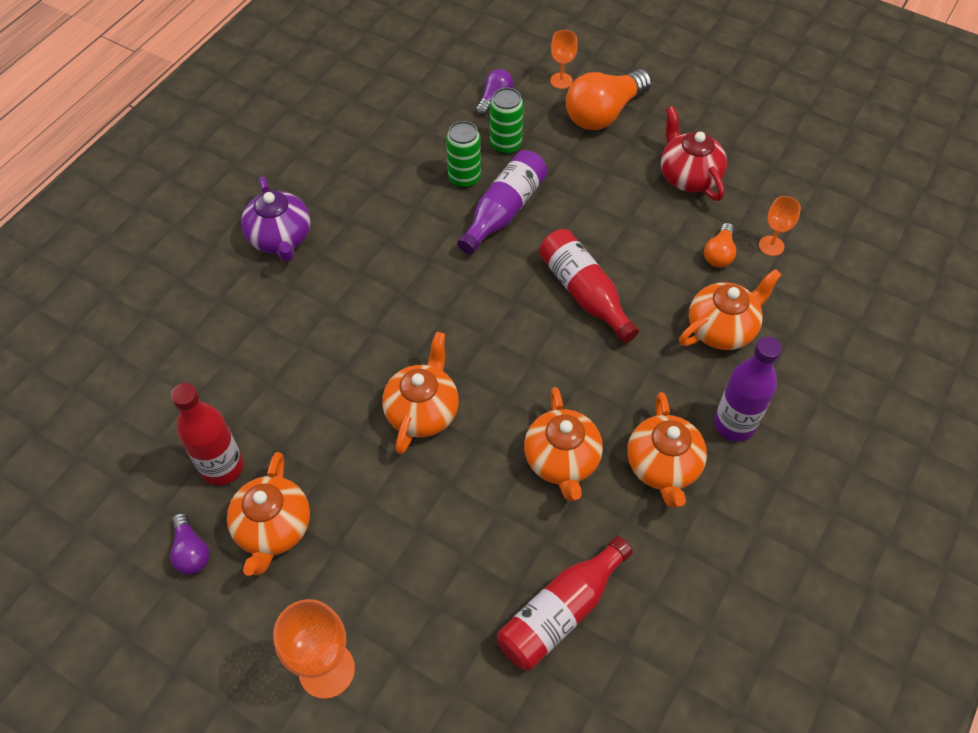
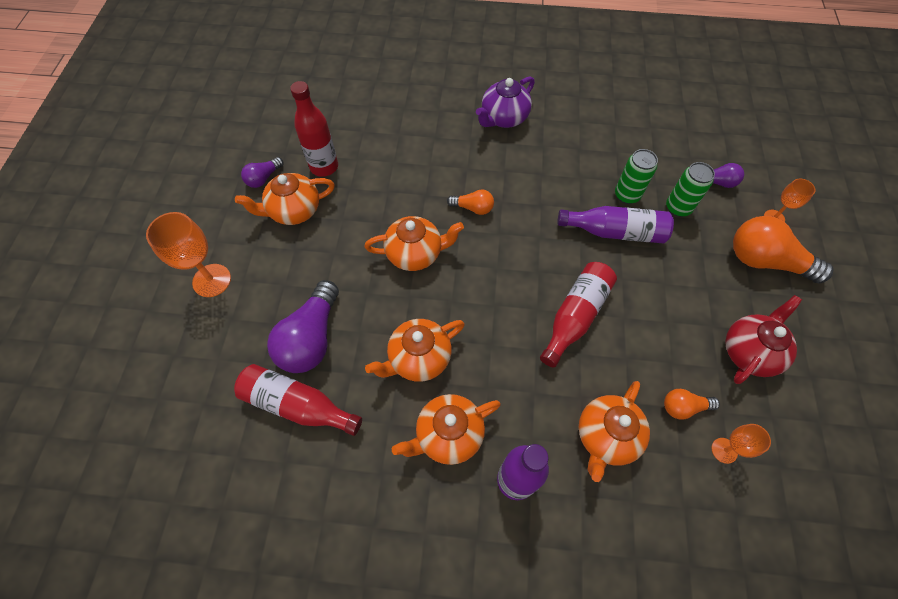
camera: 65 degrees right, 5 degrees up
(393, 326) = (473, 208): none -> orange light bulb
(479, 568) = (311, 338): none -> purple light bulb
(722, 328) = (606, 436): orange teapot -> orange teapot turned 90 degrees clockwise

